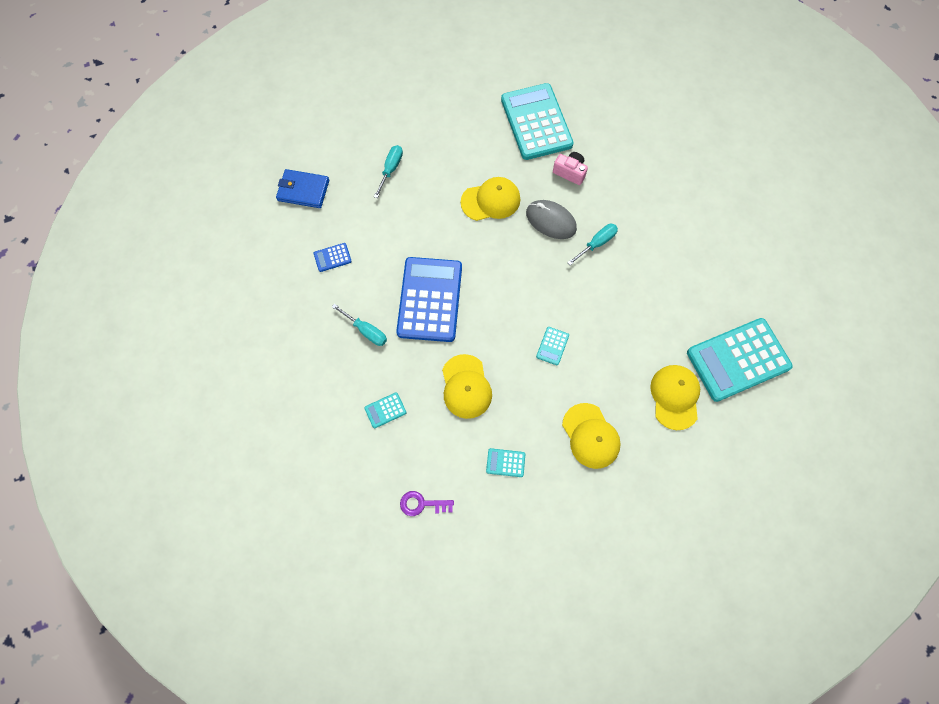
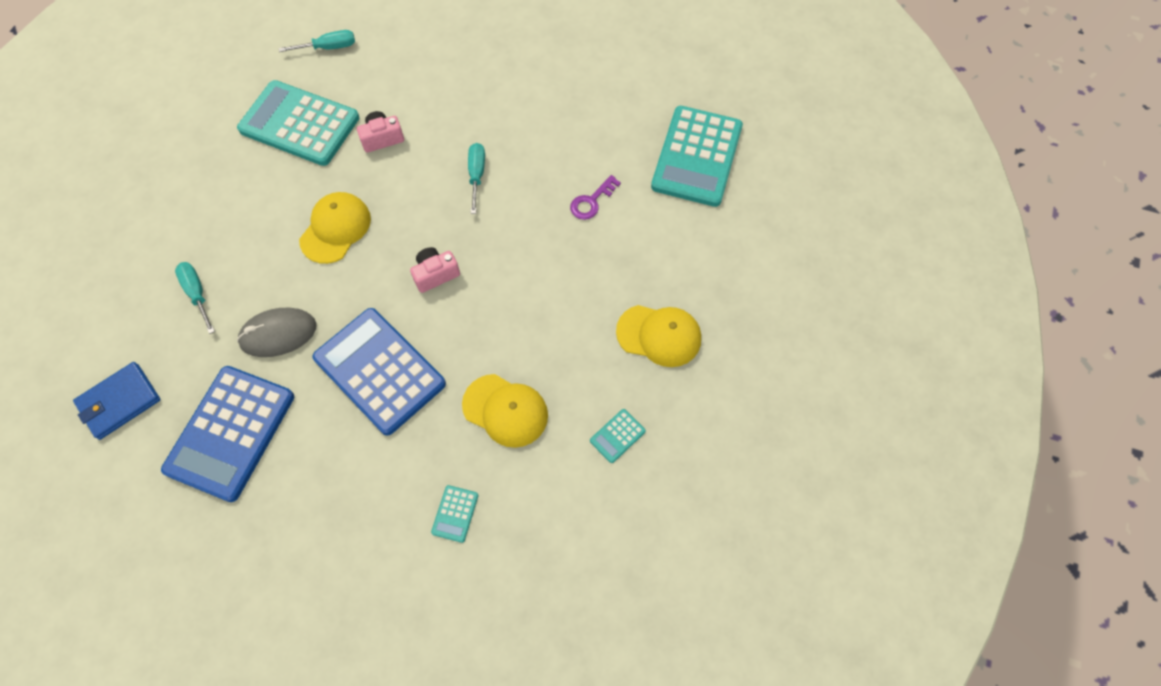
camera: 50 degrees left, 5 degrees down
(332, 257) = (230, 433): blue calculator -> blue calculator, size x2.49
(366, 331) = (349, 463): turquoise screwdriver -> turquoise screwdriver (328, 47)
(422, 504) = (589, 556): purple key -> purple key (591, 201)
(513, 277) = (435, 274): none -> pink camera
(551, 221) = (413, 194): grey mouse -> grey mouse (278, 334)
(552, 346) = (540, 296): turquoise calculator -> none
(675, 397) = (685, 234): yellow cap -> none

